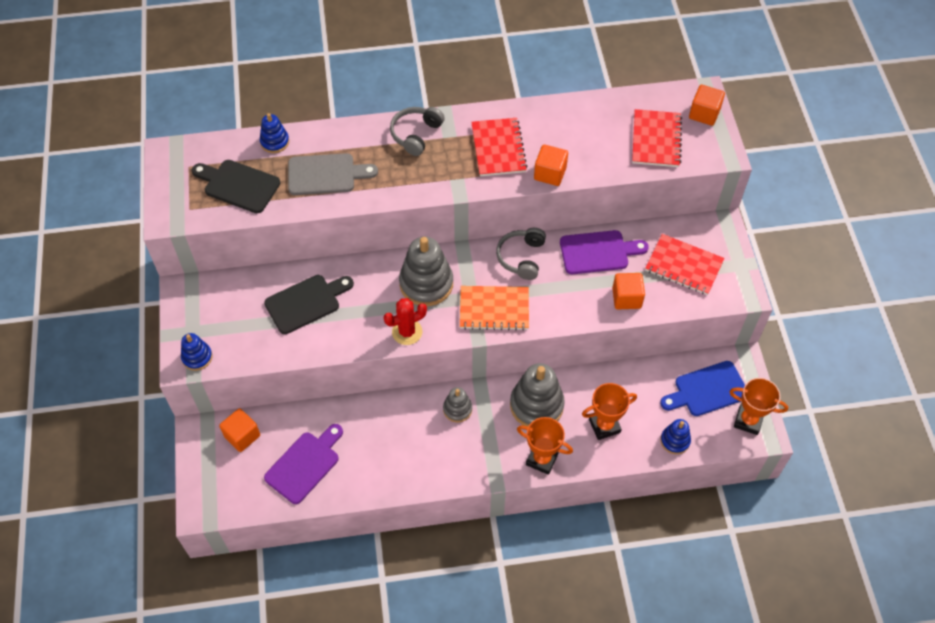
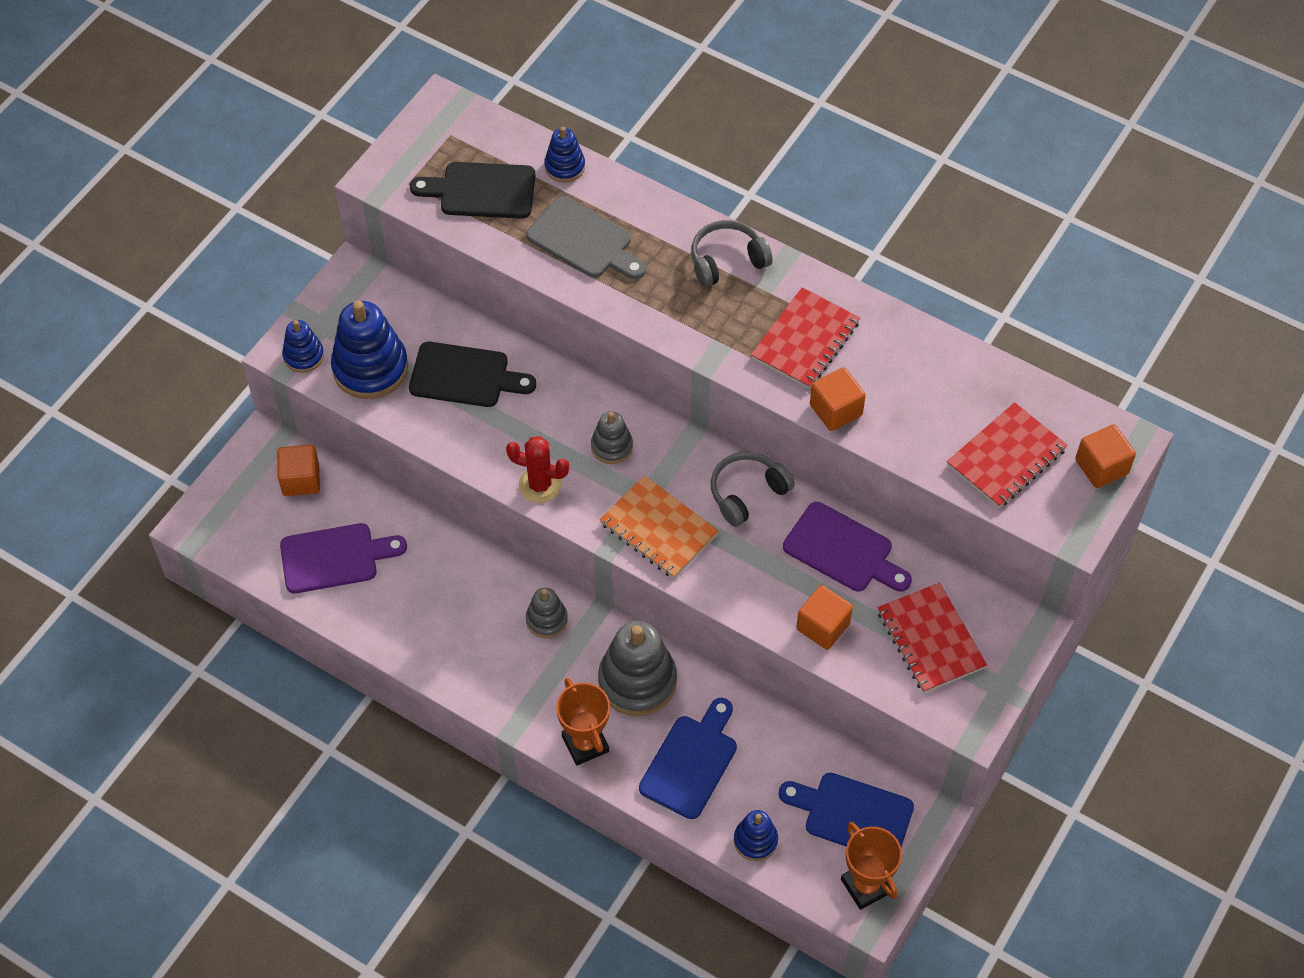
camera: 40 degrees right, 0 degrees up
(238, 185) = (481, 191): black cutting board -> black cutting board turned 60 degrees counterclockwise
(245, 336) = (370, 368): none -> blue stacking toy
(426, 284) = (612, 446): grey stacking toy -> grey stacking toy, size x0.54
(604, 426) = (691, 762): orange trophy -> blue cutting board

